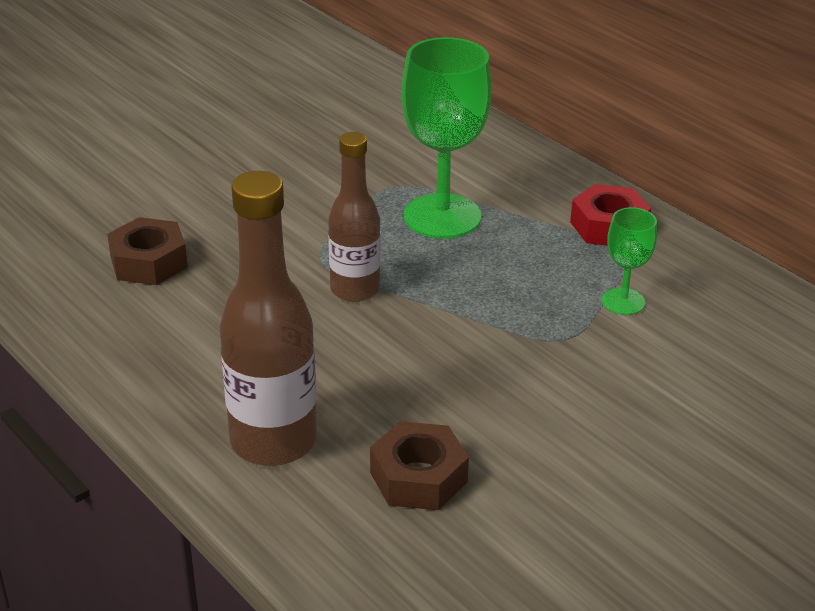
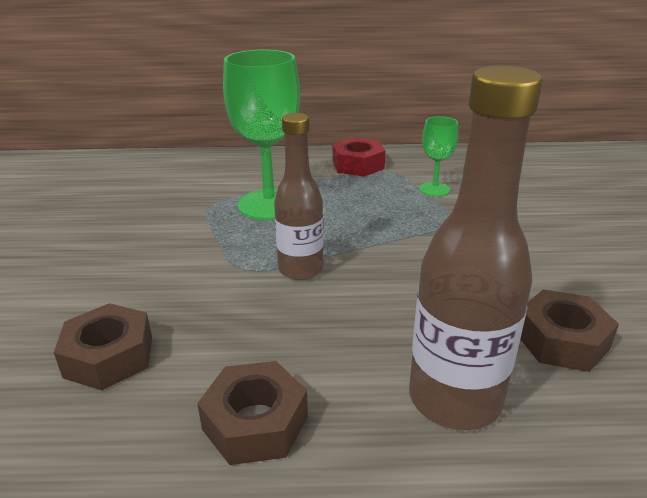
camera: 50 degrees left, 5 degrees down
(154, 359) = (255, 423): none -> brown nut

